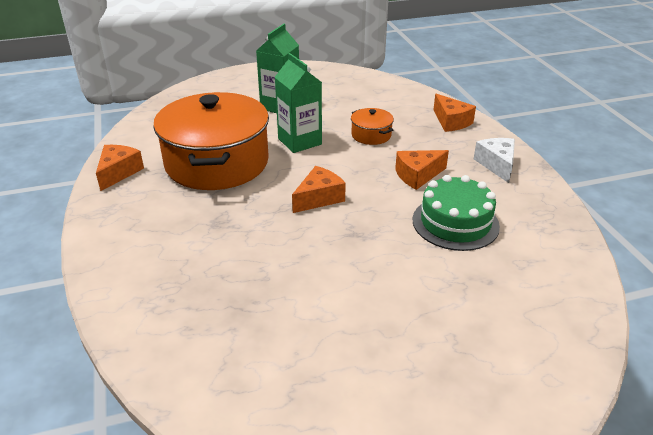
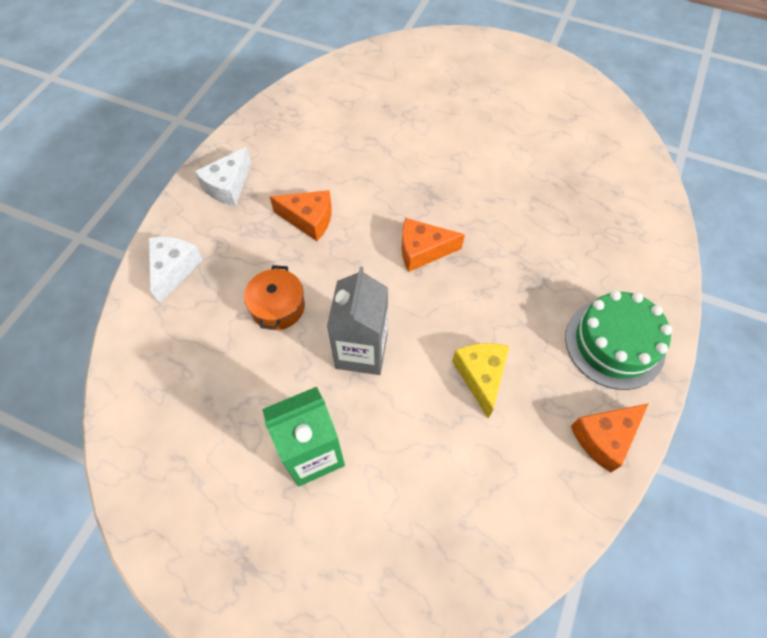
camera: 140 degrees left, 25 degrees up
(217, 163) = (481, 376): orange pot -> yellow cheese
(299, 141) = (361, 351): green carton -> grey carton
(451, 122) = (174, 269): orange cheese -> white cheese
(455, 223) = (346, 156): green cake -> green cake (614, 343)

